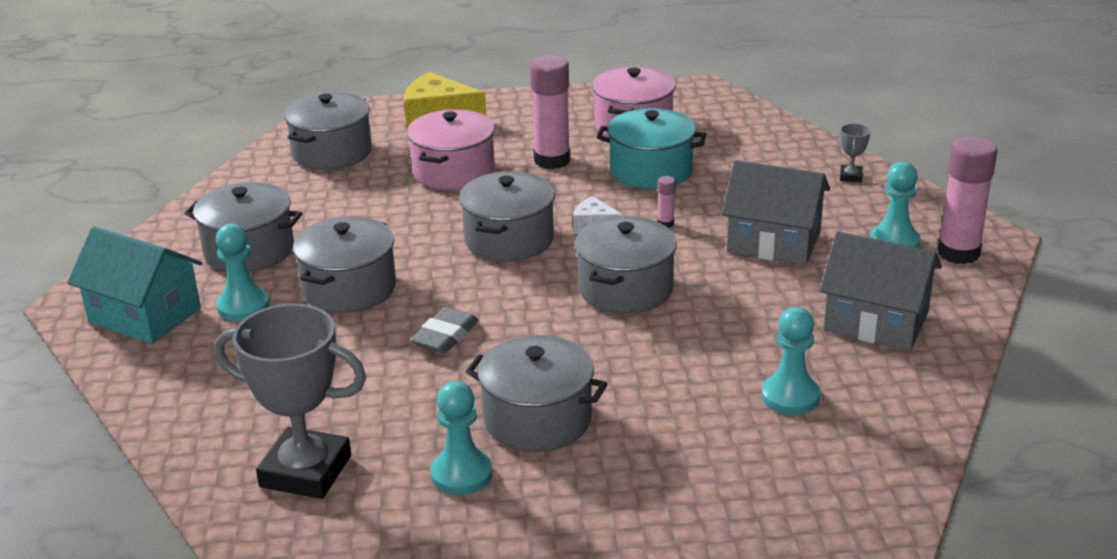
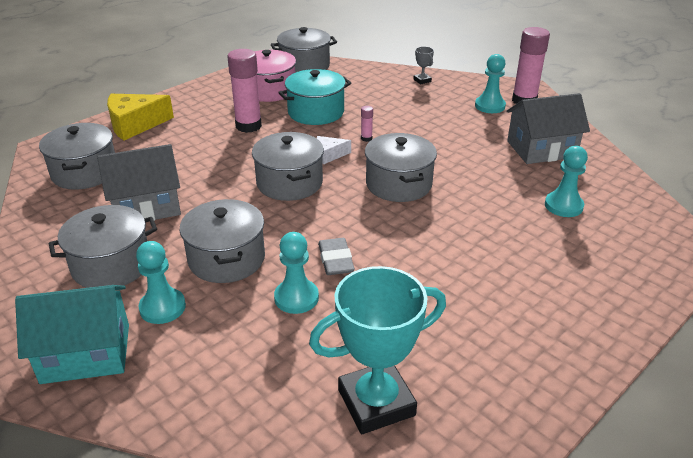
camera: 40 degrees left, 5 degrees up
(305, 471) = (376, 403): grey trophy -> turquoise trophy
(453, 171) = (193, 154): pink pot -> none
(461, 474) = (473, 344): turquoise pawn -> turquoise pawn (296, 298)
(537, 419) = (464, 285): grey pot -> grey pot (304, 66)
(773, 242) = (435, 127): grey house -> grey house (146, 206)

